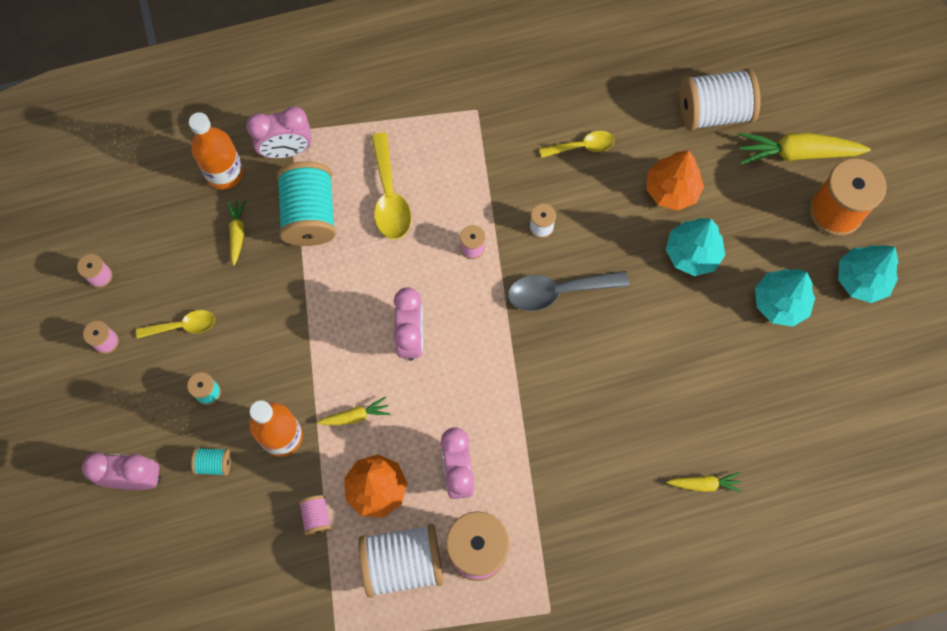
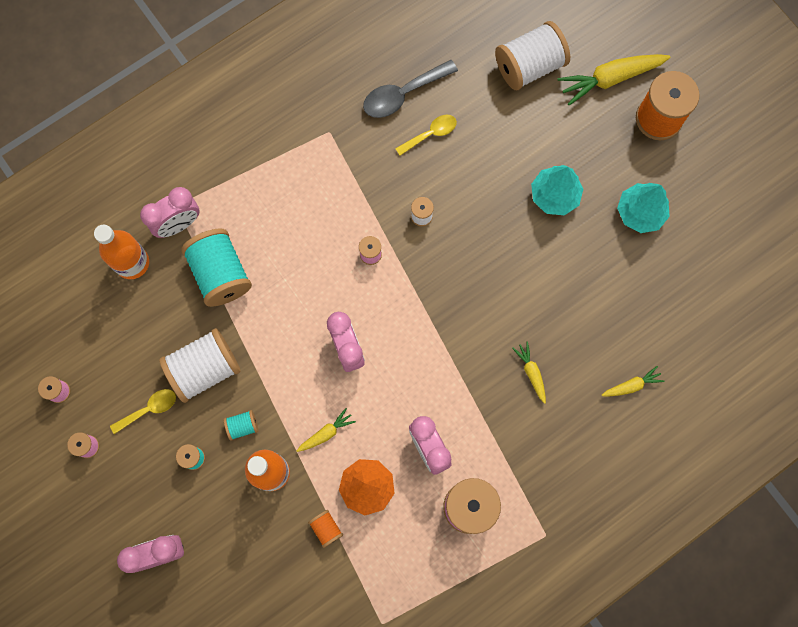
camera: 20 degrees left, 5 degrees up
(214, 463) = (223, 516): turquoise spool -> turquoise spool (242, 426)
(237, 233) = (164, 312): yellow carrot -> yellow carrot (531, 373)
(316, 516) = (326, 528): pink spool -> orange spool
(389, 196) = (283, 234): yellow spoon -> none
(402, 563) = (412, 540): white spool -> white spool (205, 369)
(558, 291) = (456, 267): grey spoon -> grey spoon (403, 94)
(671, 190) = (518, 146): orange tree -> none
(861, 279) = (698, 170): turquoise tree -> none

